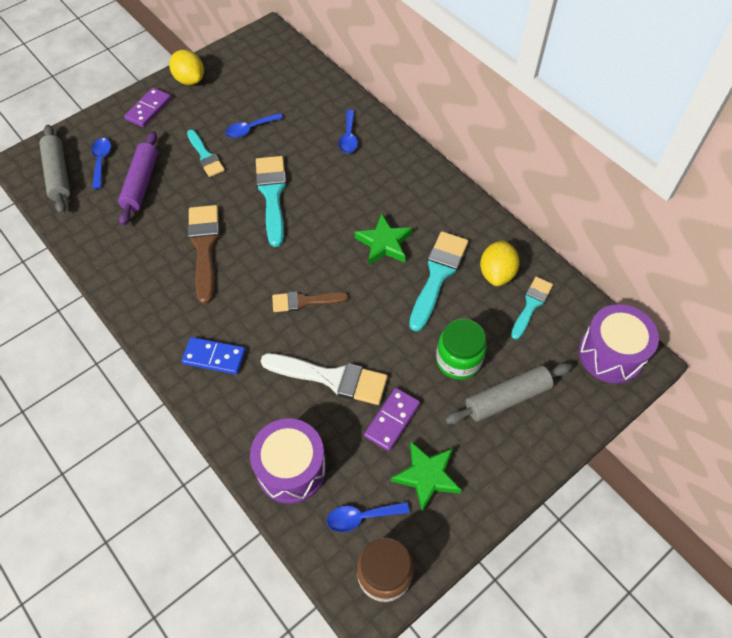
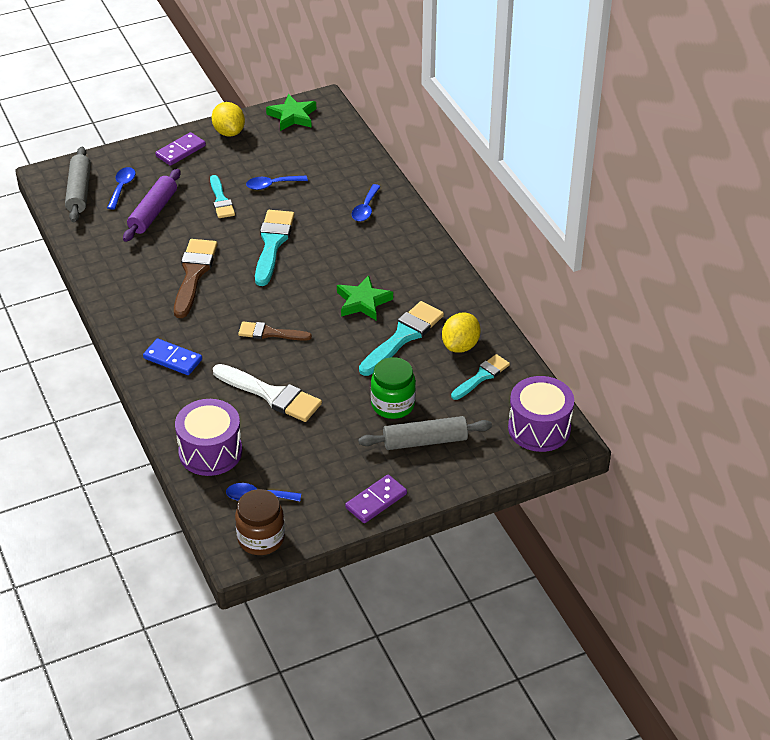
camera: 15 degrees right, 15 degrees down
(392, 420) = (313, 435): purple domino -> purple domino (376, 501)
(427, 476) = (326, 481): green star -> green star (292, 116)

